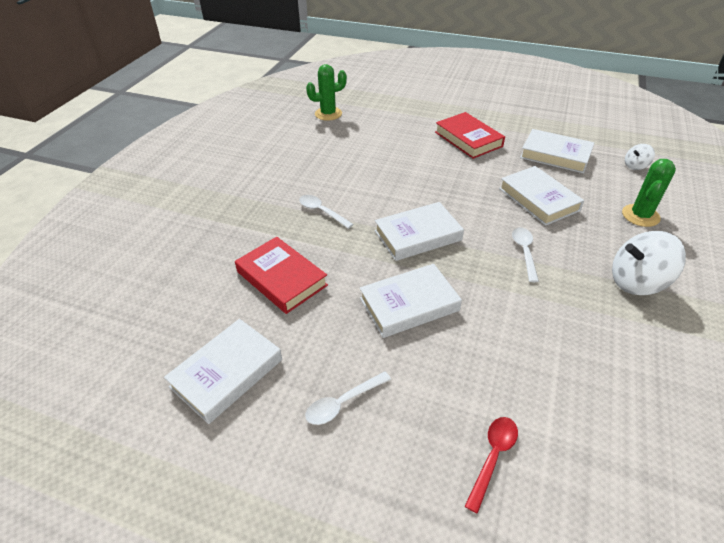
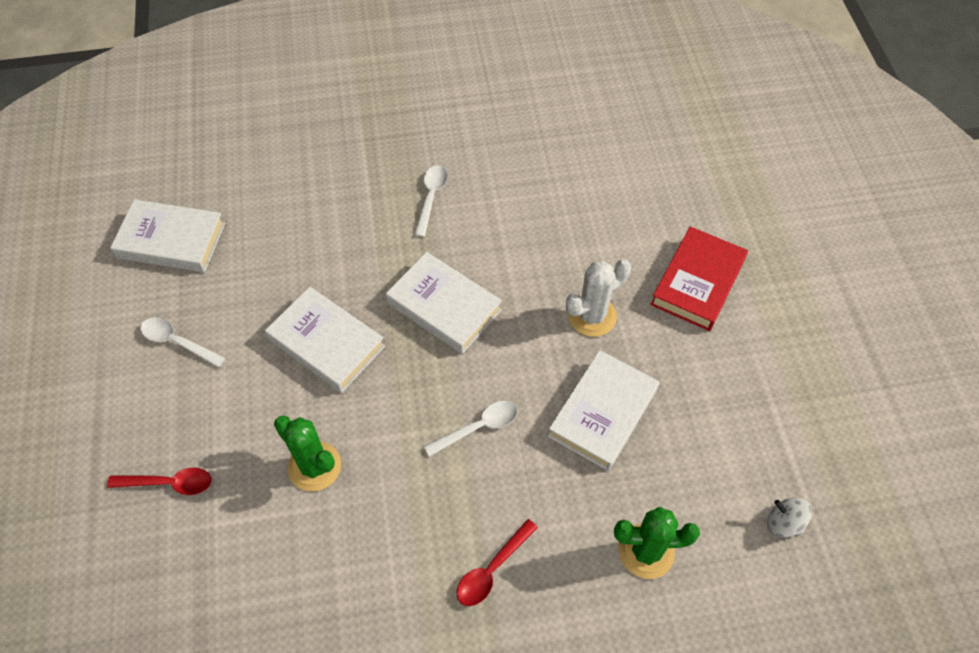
camera: 60 degrees right, 15 degrees up
(282, 278) = (306, 218): red book -> none
(328, 114) = (642, 102): green cactus -> green cactus (314, 466)
(467, 180) = (592, 316): none -> white cactus
(555, 155) = (734, 405): white book -> none
(637, 282) = (492, 569): white spinning top -> red spoon

